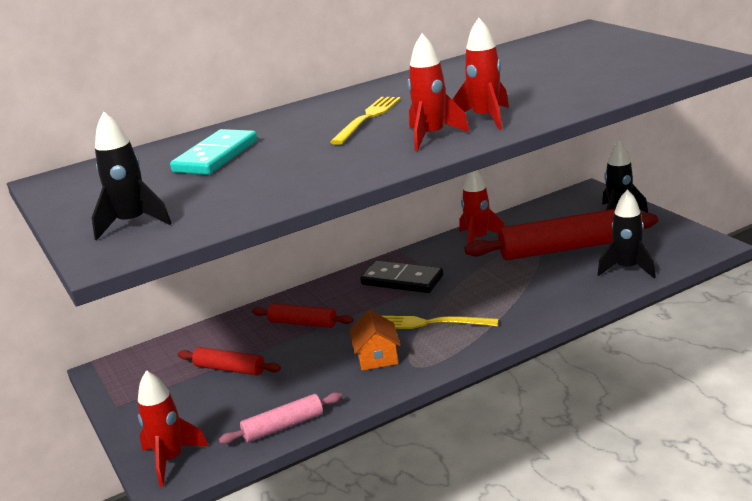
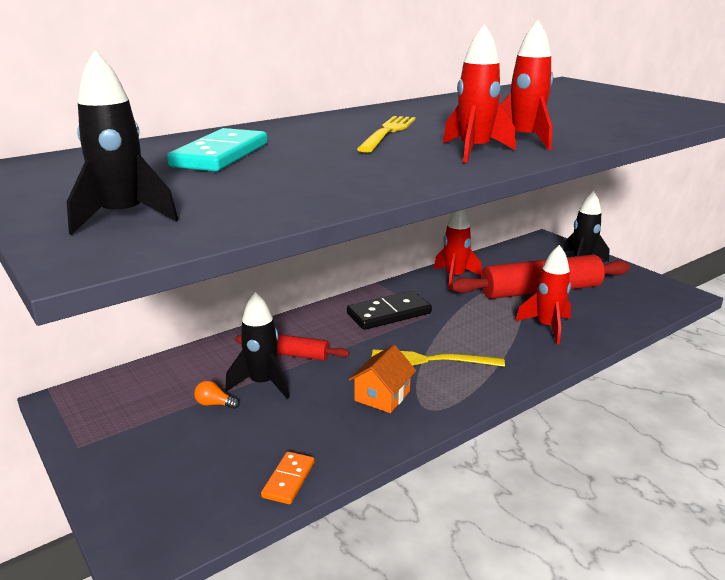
camera: 10 degrees left, 0 degrees up
(171, 460) = (150, 524): red rocket -> red rocket (547, 327)
(230, 369) = (214, 404): red rolling pin -> orange light bulb
(283, 426) = (289, 480): pink rolling pin -> orange domino
(377, 357) = (382, 396): orange house -> orange house turned 45 degrees clockwise
(402, 280) = (389, 313): black domino -> black domino turned 45 degrees counterclockwise
(627, 269) = (612, 313): black rocket -> black rocket (262, 383)

